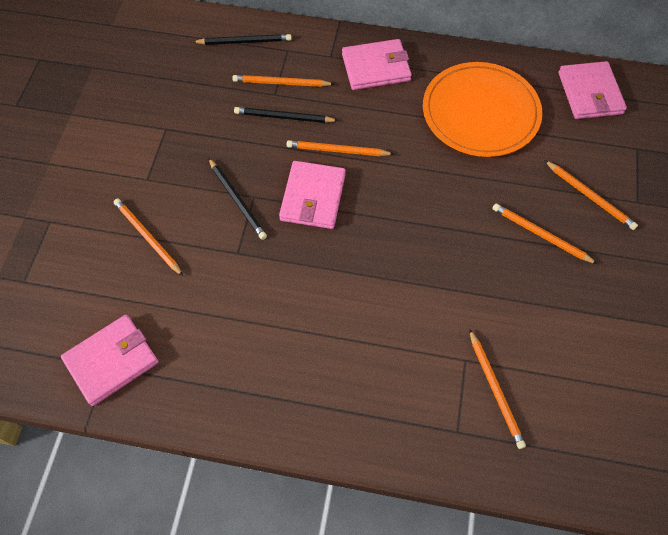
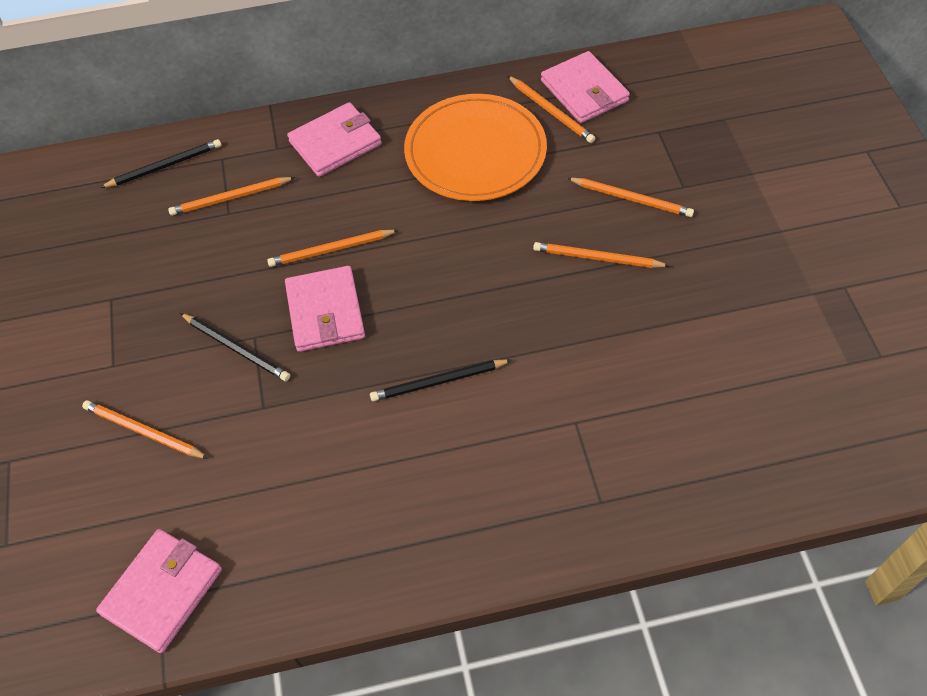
camera: 20 degrees left, 5 degrees down
(284, 117) = (251, 235): black pencil -> black pencil (439, 382)
(495, 389) = (621, 440): orange pencil -> orange pencil (551, 111)

